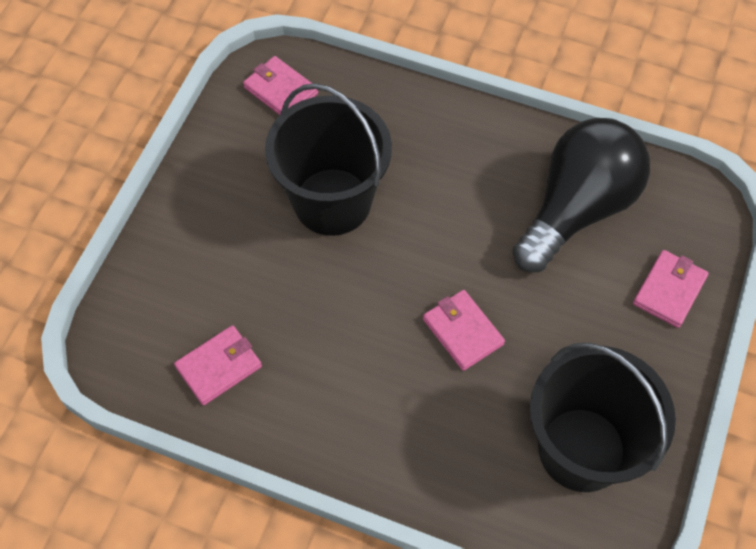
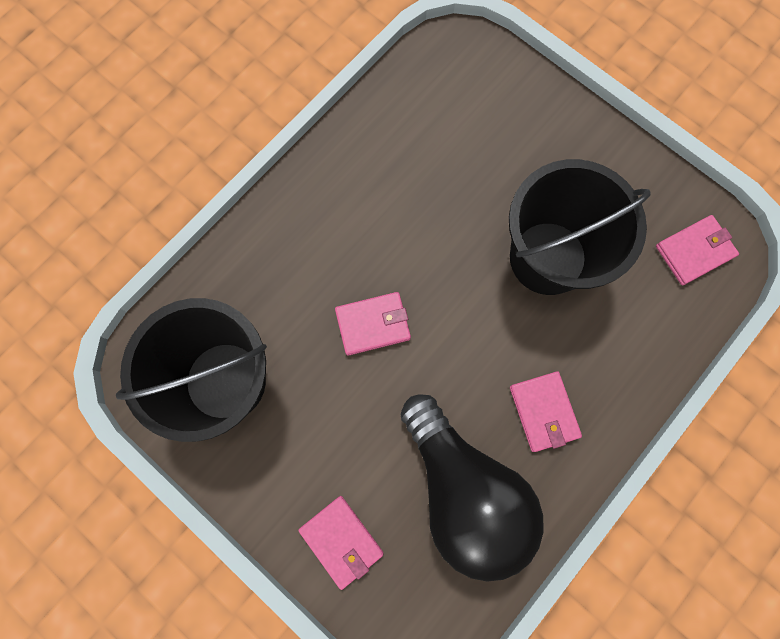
camera: 110 degrees right, 15 degrees up
(219, 367) = (415, 119): pink wallet -> pink wallet (543, 411)

